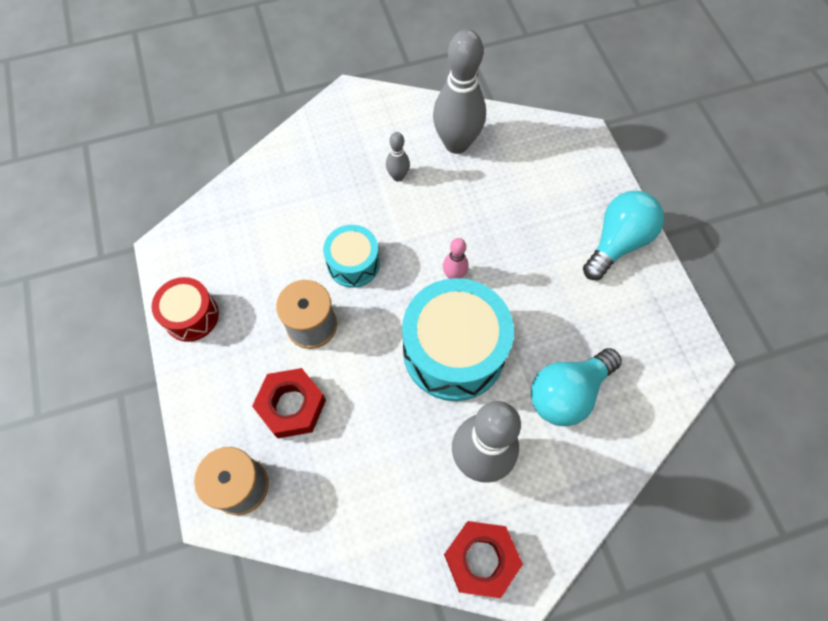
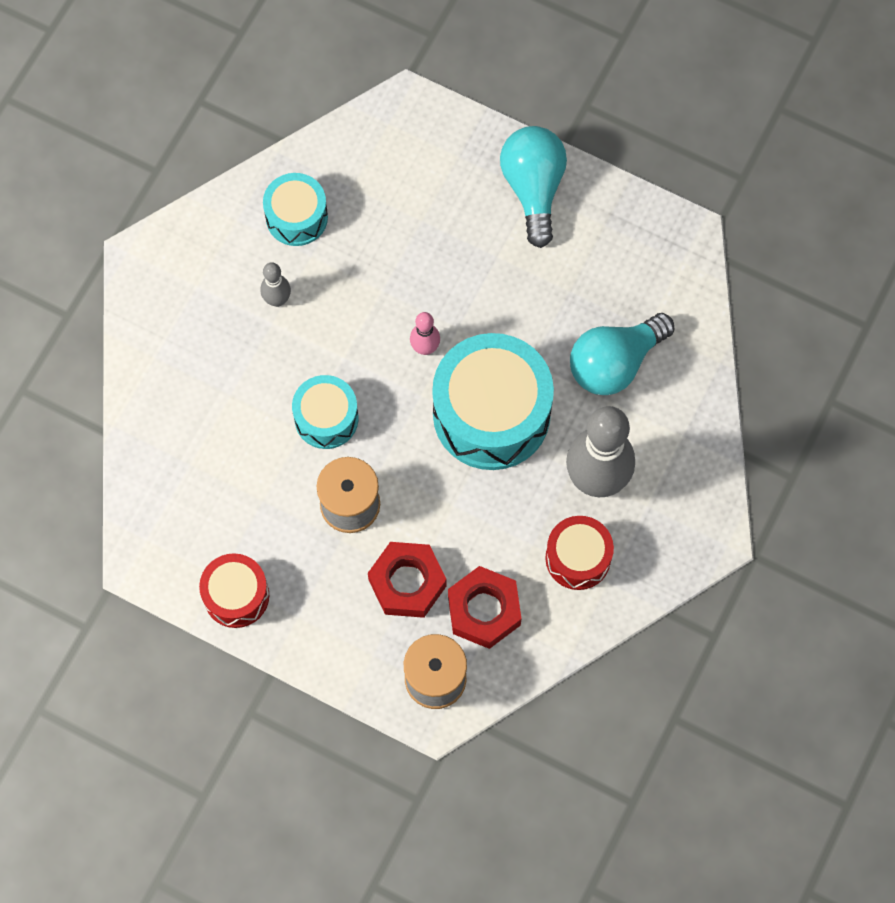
camera: 45 degrees left, 5 degrees up
(413, 499) = (578, 558): none -> red drum
(456, 143) = (296, 217): grey bowling pin -> turquoise drum
(481, 559) = (670, 551): red nut -> red nut (484, 610)
(567, 393) = (615, 363): turquoise light bulb -> turquoise light bulb turned 45 degrees clockwise

